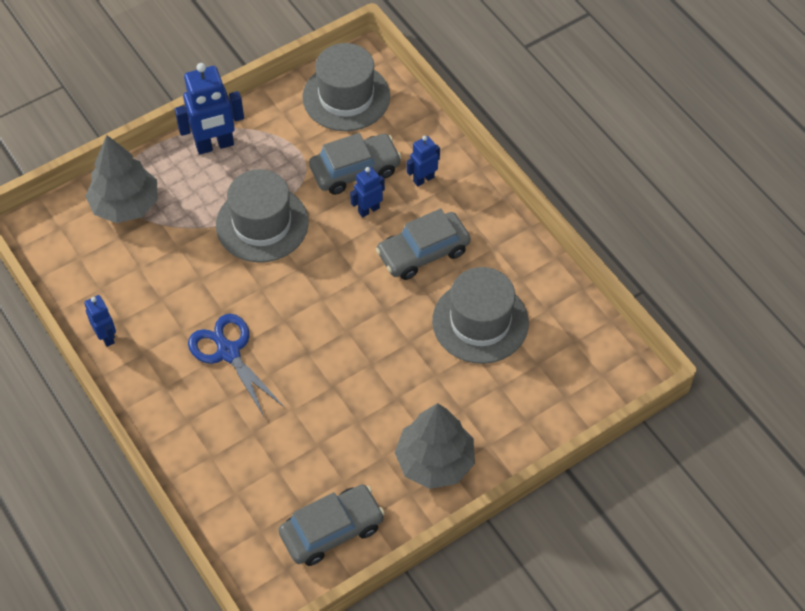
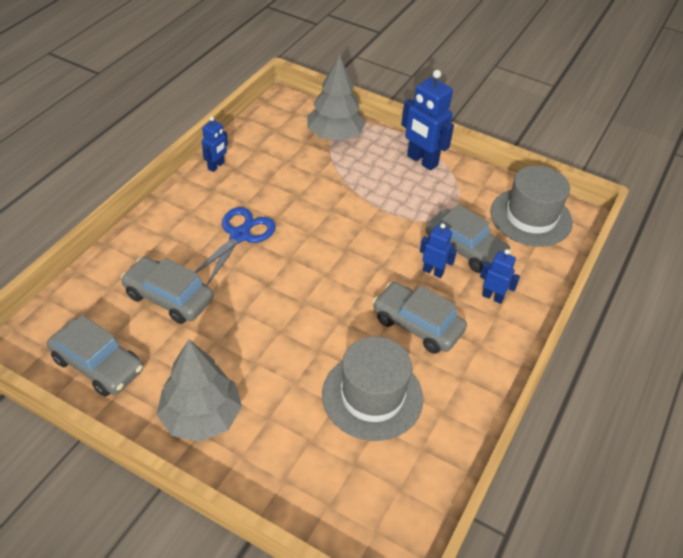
camera: 60 degrees right, 10 degrees down
(262, 224) = (371, 212): grey hat -> none
(279, 444) = (168, 297): none -> grey car

